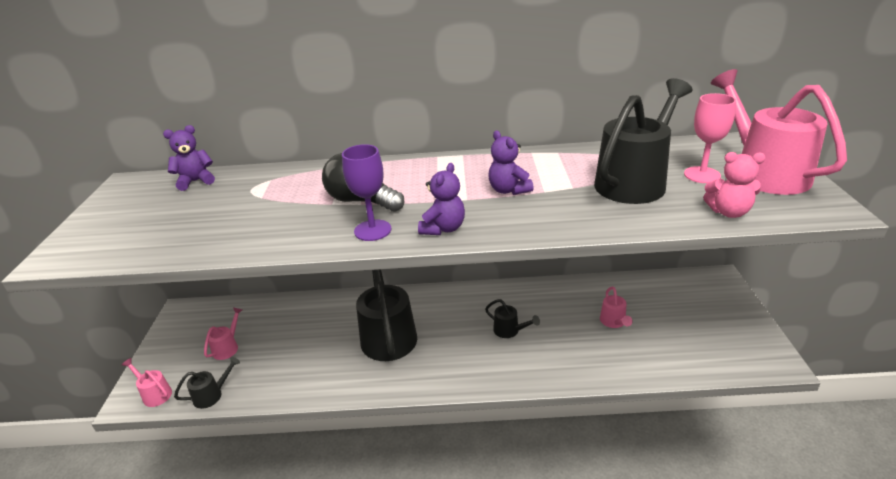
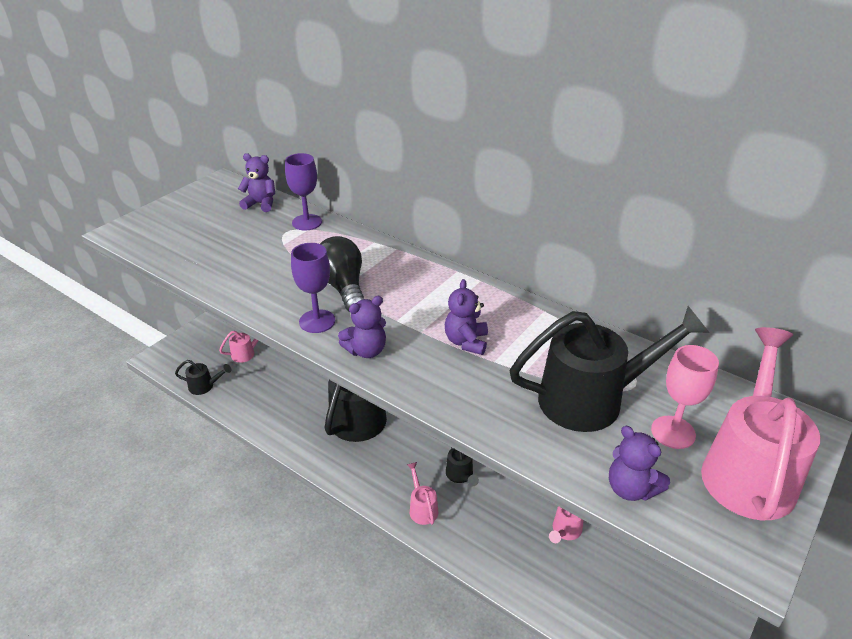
camera: 35 degrees right, 5 degrees up
(154, 394) = (175, 362): pink watering can -> pink watering can (422, 508)
(262, 176) = (307, 222): none -> purple goblet
(728, 212) = (631, 489): pink teddy bear -> purple teddy bear

